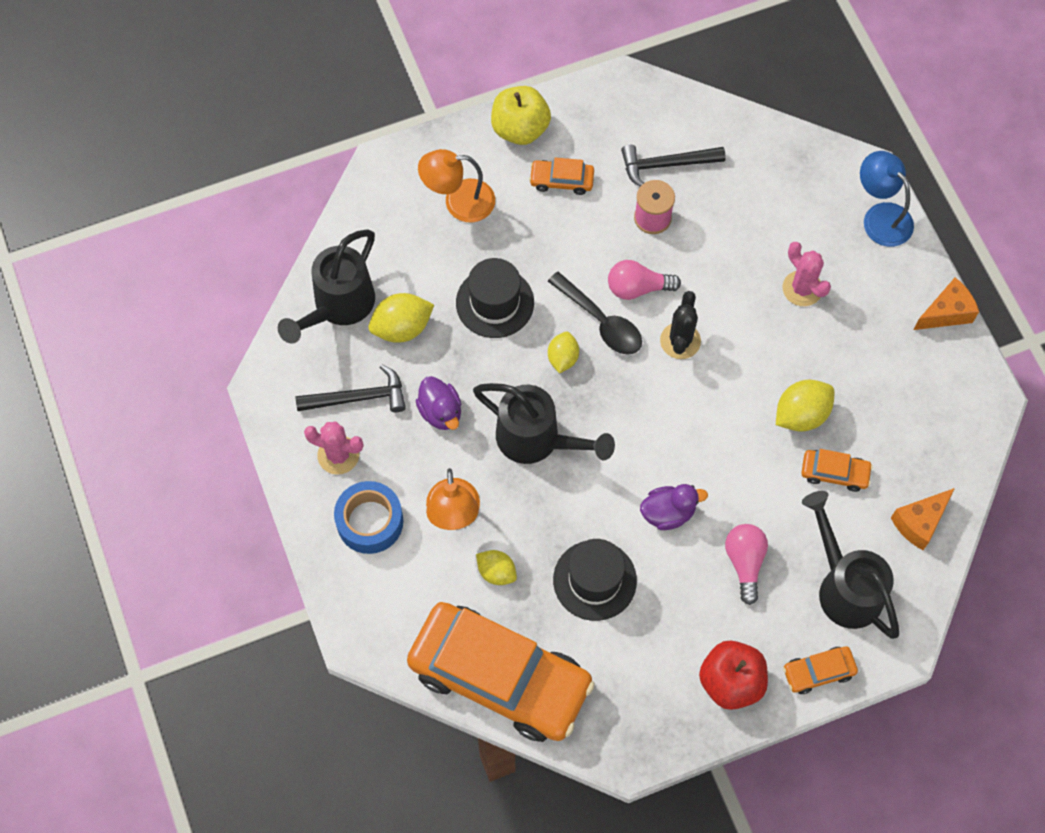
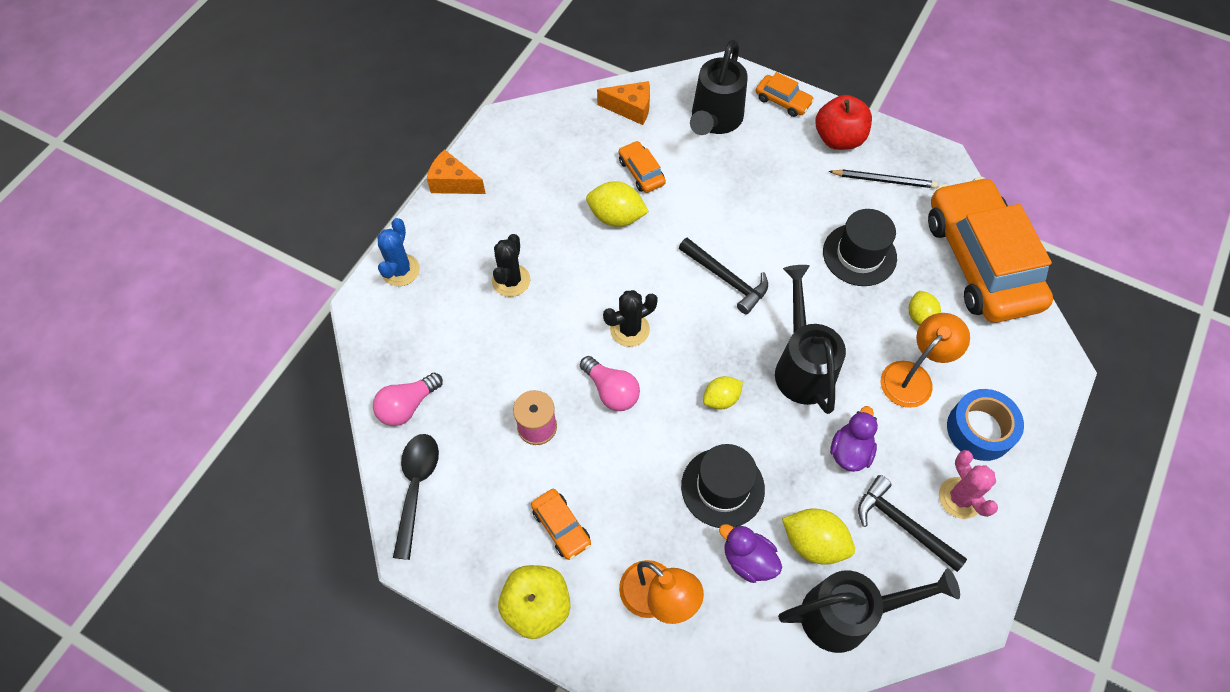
camera: 130 degrees left, 5 degrees down
(601, 321) = (664, 395): black spoon -> black spoon (416, 487)
(651, 677) = (884, 180): none -> black pencil
(666, 165) = (475, 453): black hammer -> black hammer (726, 279)
(668, 513) = (768, 245): purple duck -> purple duck (748, 560)
(745, 562) = (755, 180): pink light bulb -> pink light bulb (407, 406)
(802, 288) = (511, 280): pink cactus -> black cactus
(880, 216) = (400, 270): blue lamp -> blue cactus

